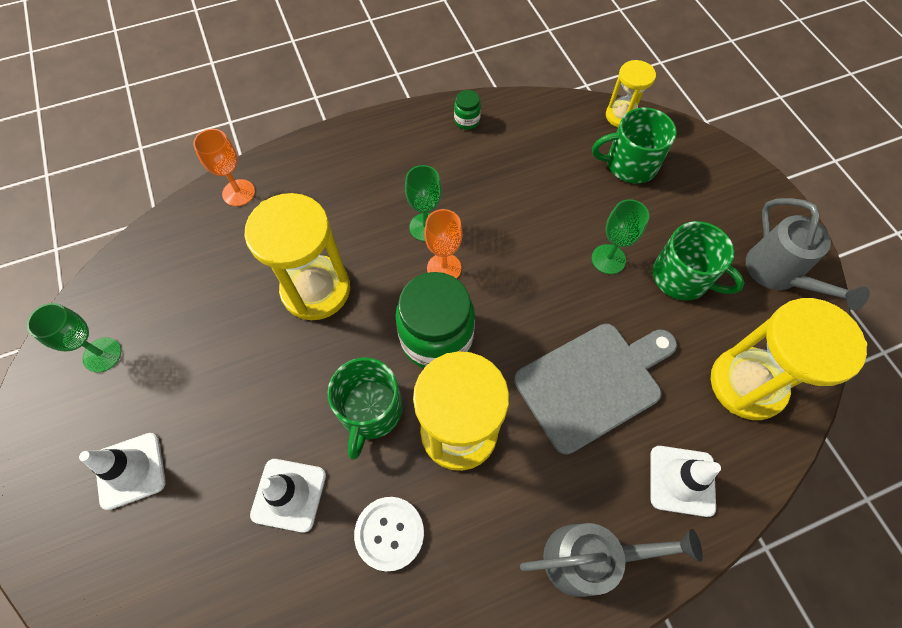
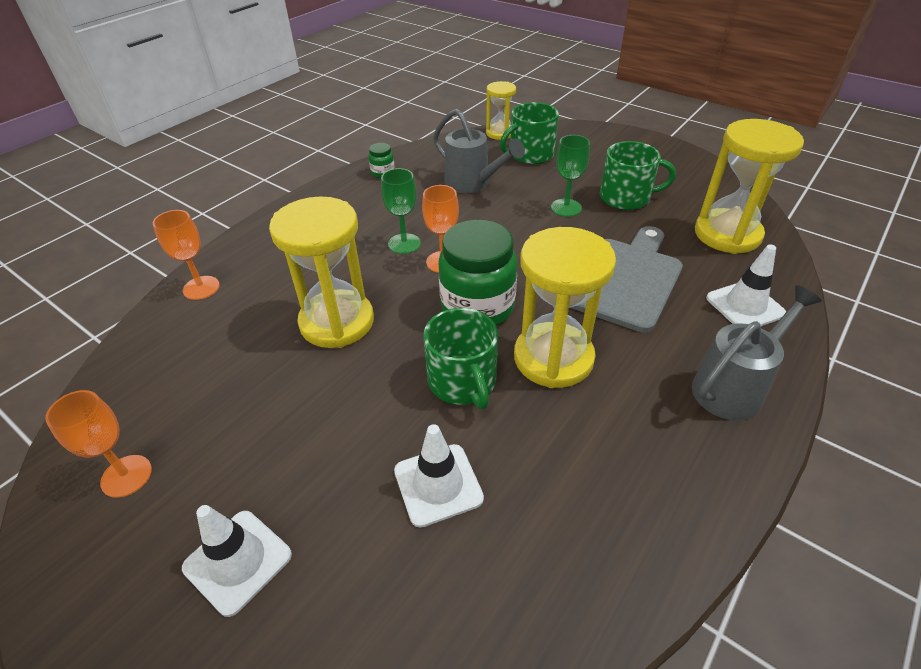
camera: 30 degrees left, 20 degrees down
(102, 355) = (126, 476): green goblet -> orange goblet
(389, 533) = (561, 461): white button -> none
(777, 274) = (684, 173): grey watering can -> grey watering can (472, 184)

